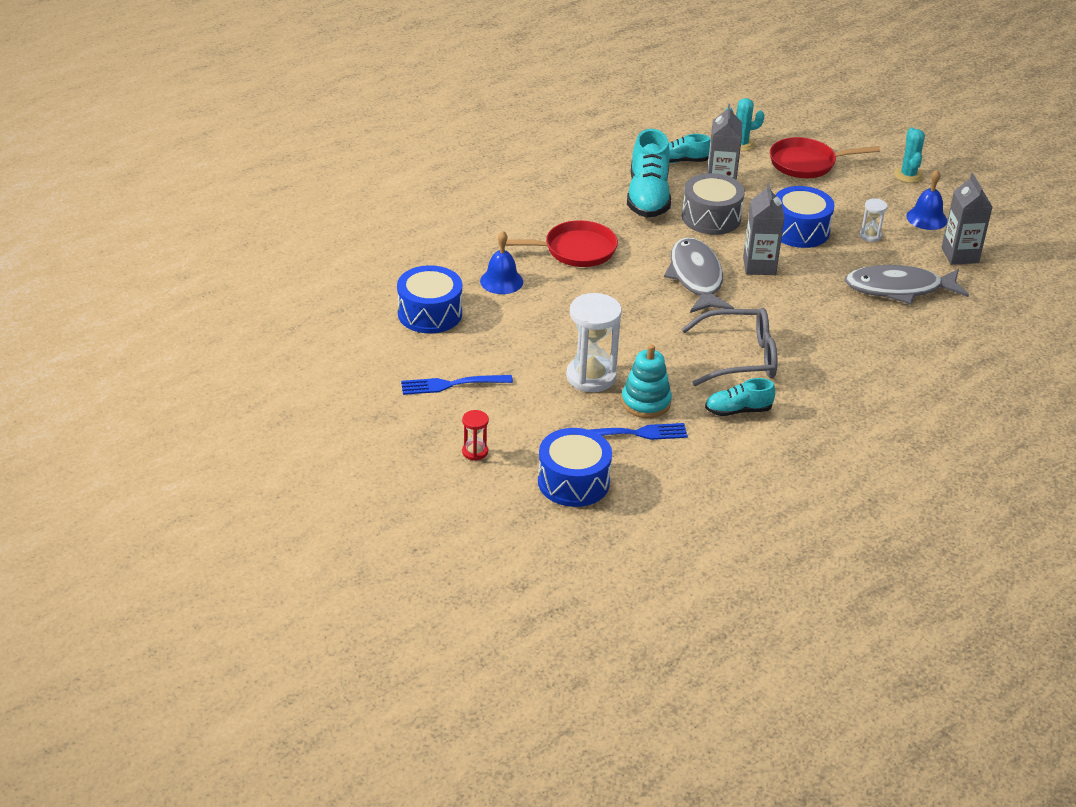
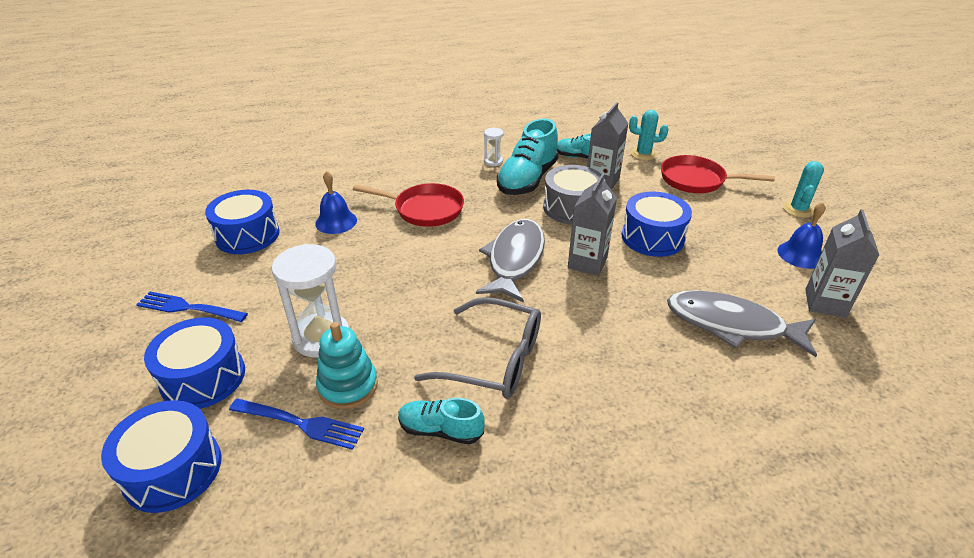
camera: 25 degrees right, 0 degrees up
(475, 452) = (122, 392): red hourglass -> none
(527, 426) = (203, 377): none -> blue drum
(870, 235) = (727, 259): white hourglass -> white hourglass (493, 161)

